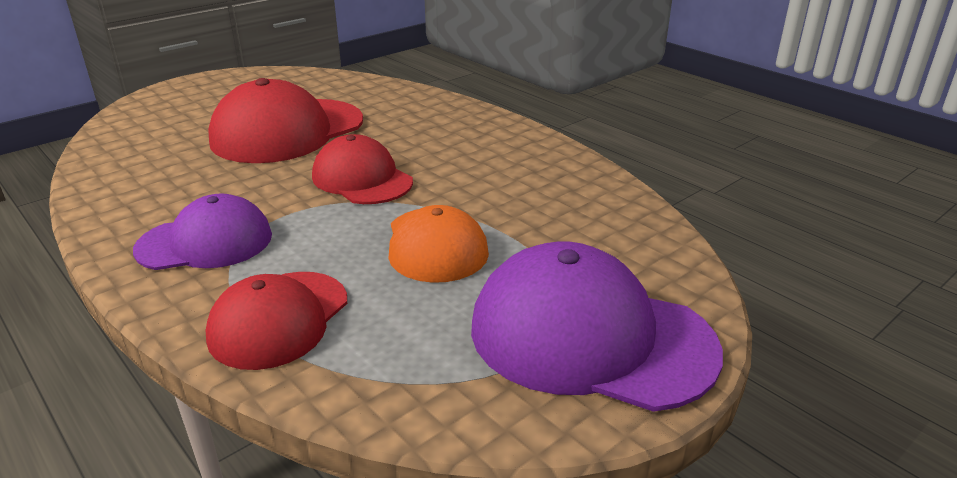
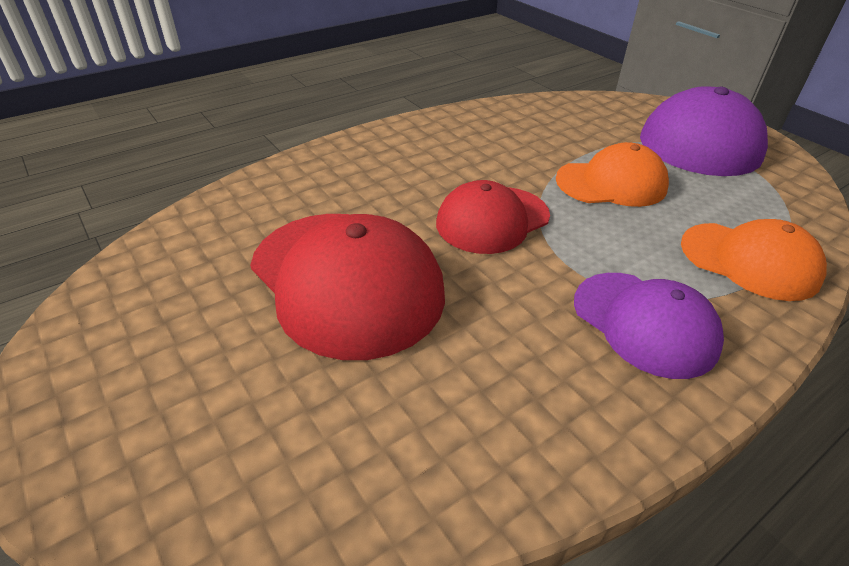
camera: 85 degrees left, 10 degrees up
(205, 242) = (644, 323): purple cap -> purple cap turned 150 degrees clockwise
(279, 319) = (749, 261): red cap -> orange cap

